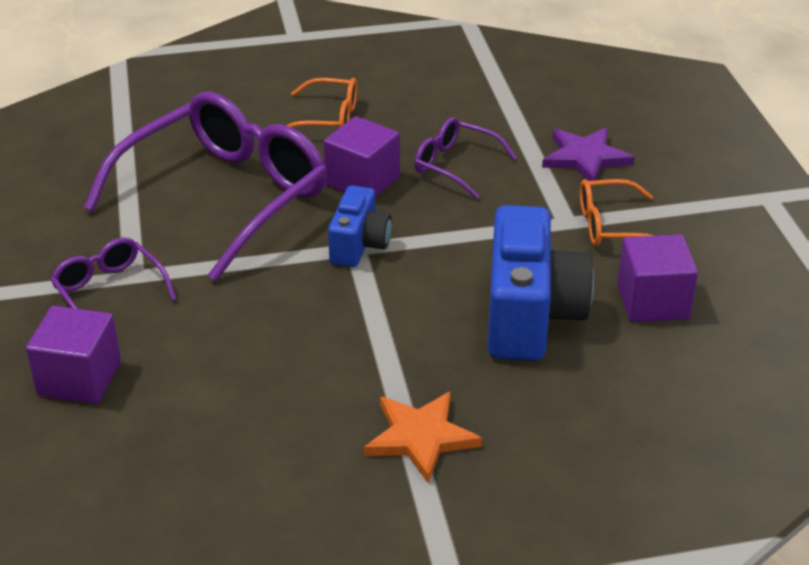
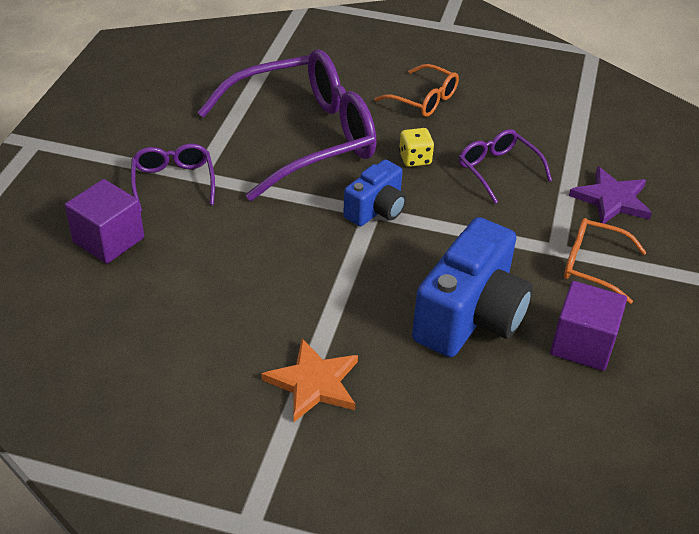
camera: 25 degrees right, 5 degrees up
(362, 181) = (415, 159): purple cube -> yellow dice

